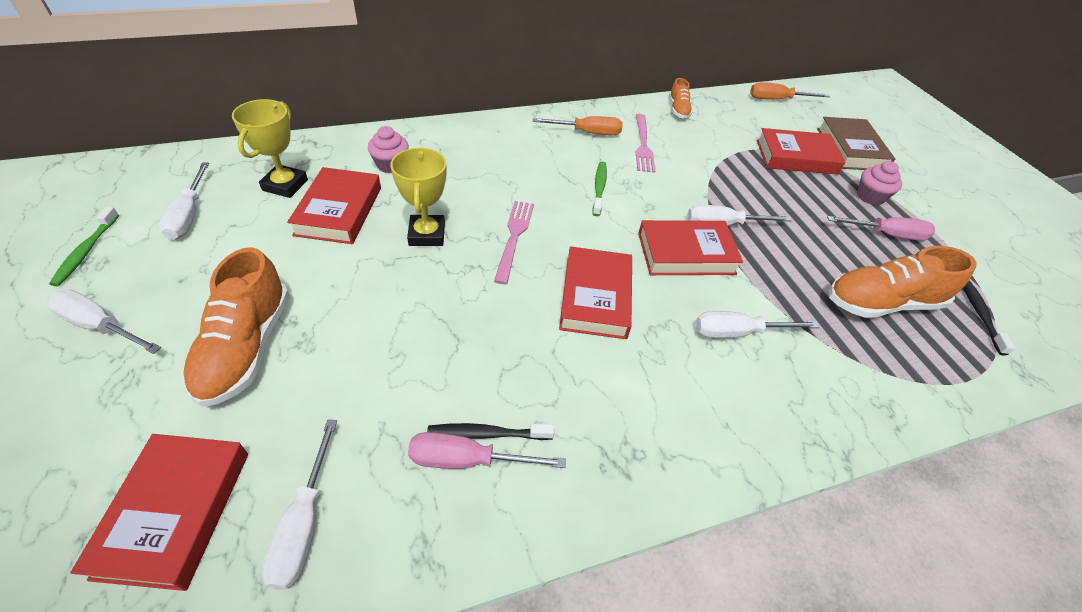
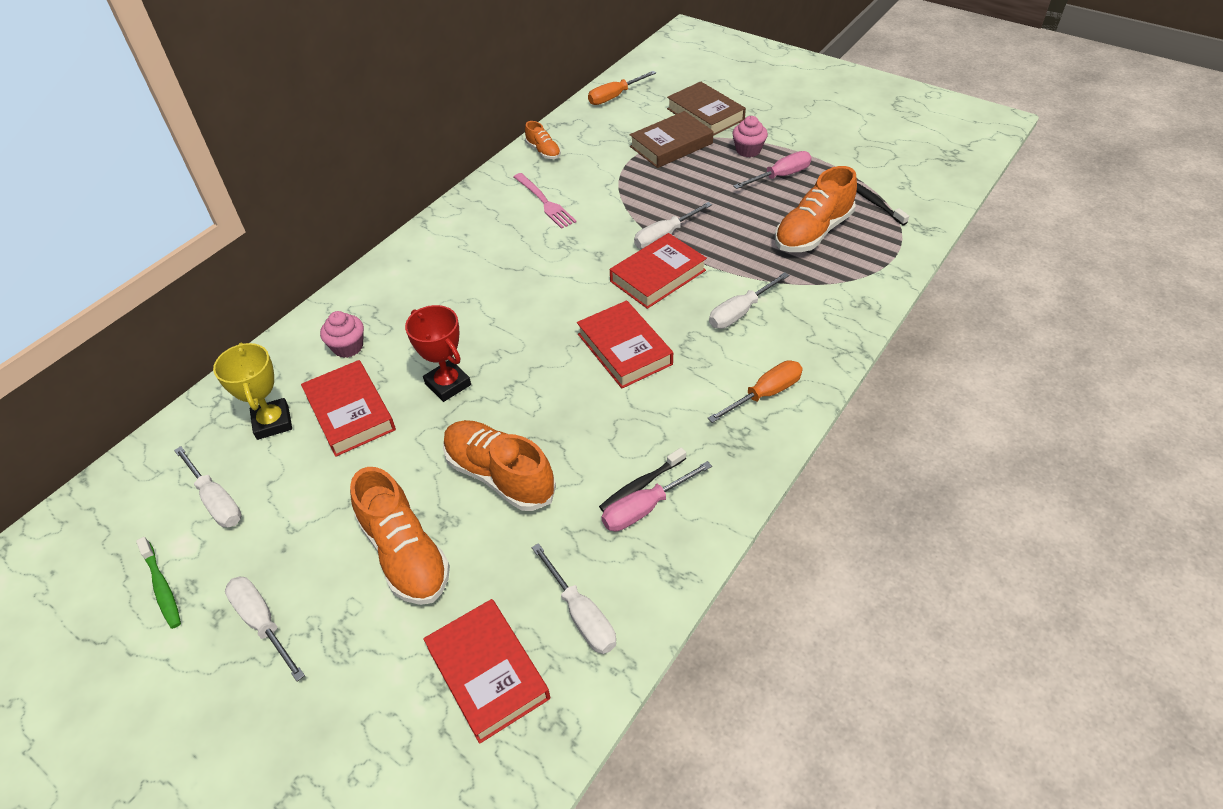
camera: 30 degrees left, 0 degrees up
(100, 326) = (262, 623): white screwdriver -> white screwdriver turned 60 degrees clockwise
(383, 335) = (499, 475): none -> orange shoe
(427, 234) = (448, 384): yellow trophy -> red trophy
(514, 236) = (519, 342): pink fork -> none
(587, 133) = (488, 217): orange screwdriver -> orange screwdriver (765, 394)
(599, 188) = (546, 262): green toothbrush -> none
(796, 157) = (671, 145): red book -> brown book

